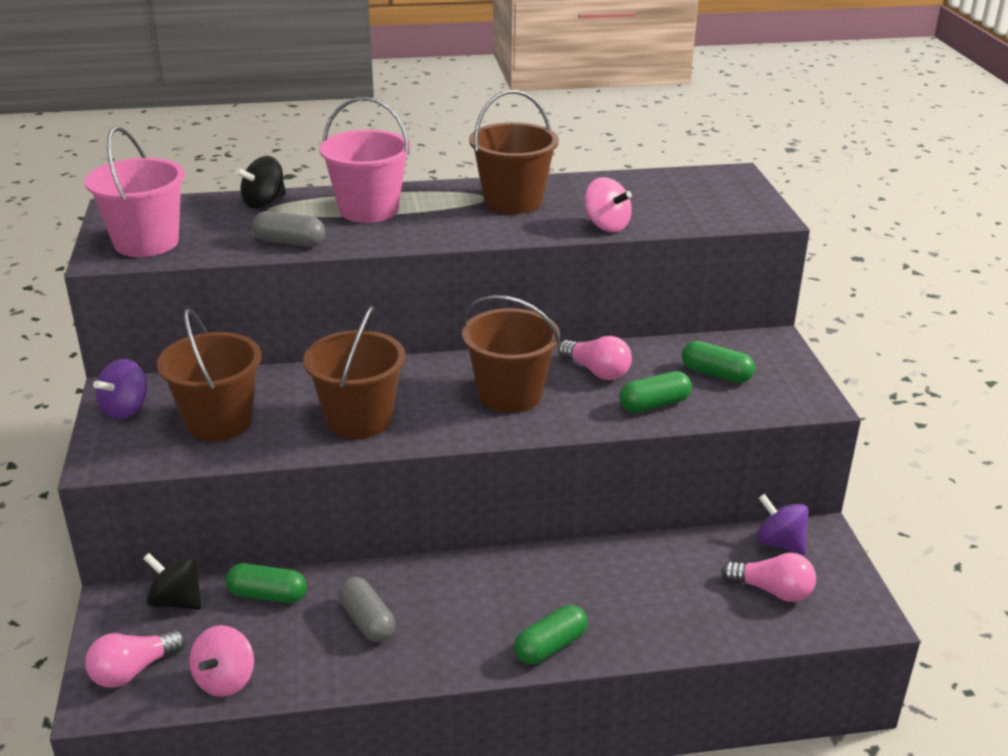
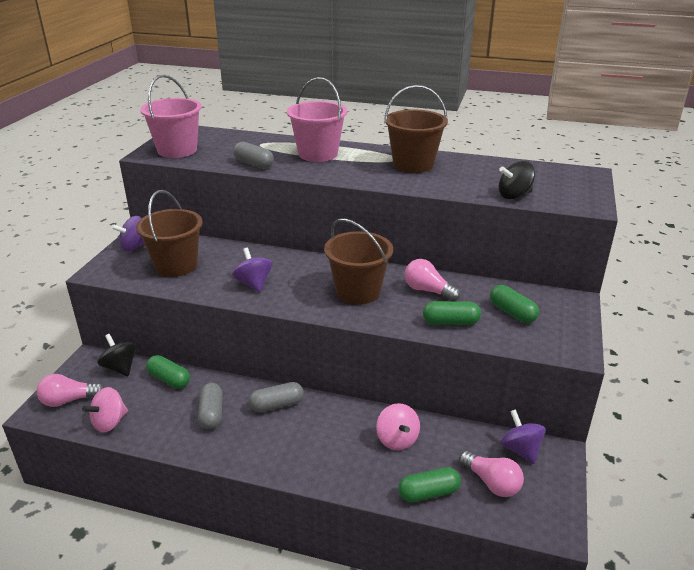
camera: 25 degrees right, 0 degrees up
(264, 203) = (262, 140): black spinning top -> black spinning top (514, 195)
(359, 419) = (253, 284): brown bucket -> purple spinning top
(449, 582) = (277, 405): none -> grey capsule
(550, 646) = (309, 468): green capsule -> green capsule (428, 493)
(597, 371) = (428, 290): pink light bulb -> pink light bulb turned 150 degrees clockwise
(606, 226) = (463, 190): pink spinning top -> pink spinning top (397, 439)

